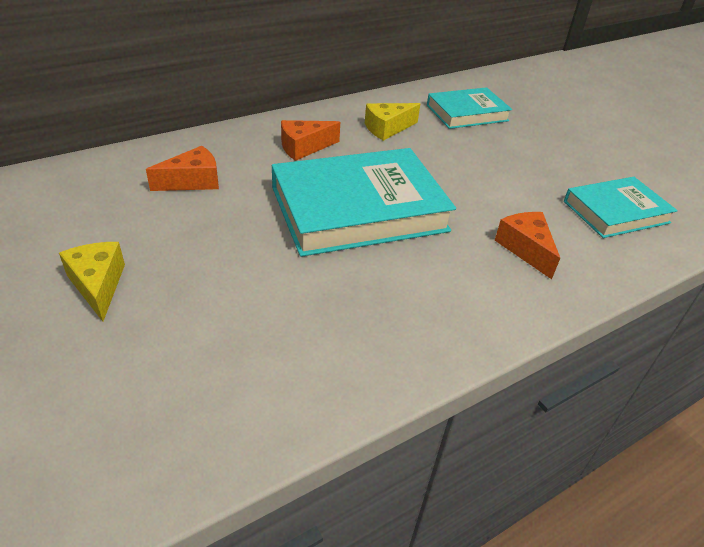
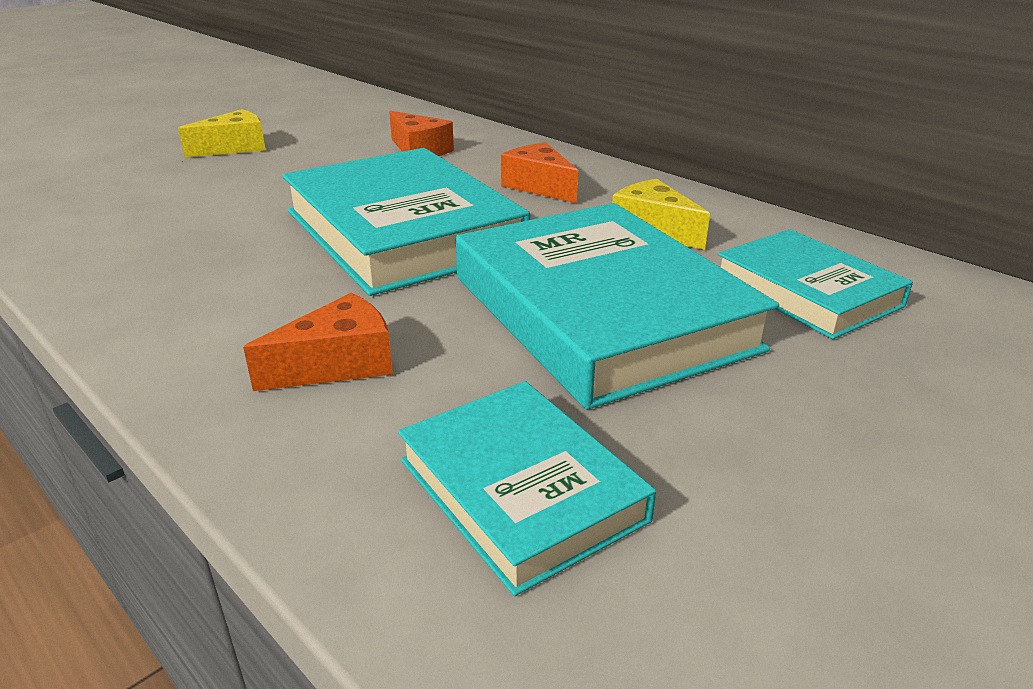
camera: 80 degrees right, 10 degrees down
(479, 165) = (600, 312): none -> turquoise book

